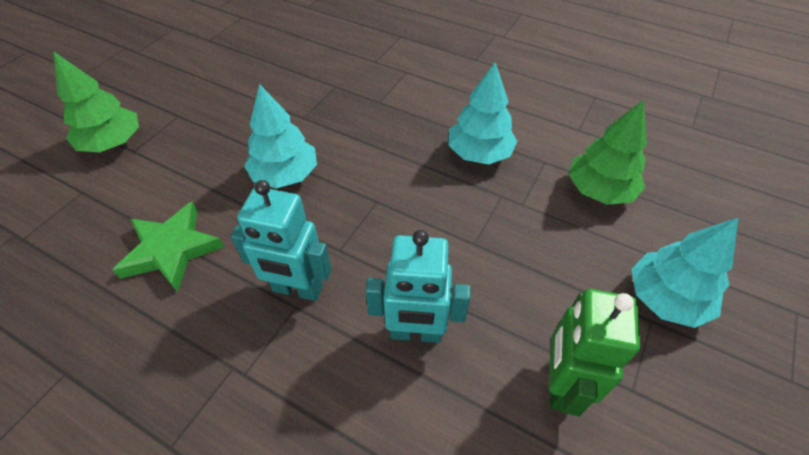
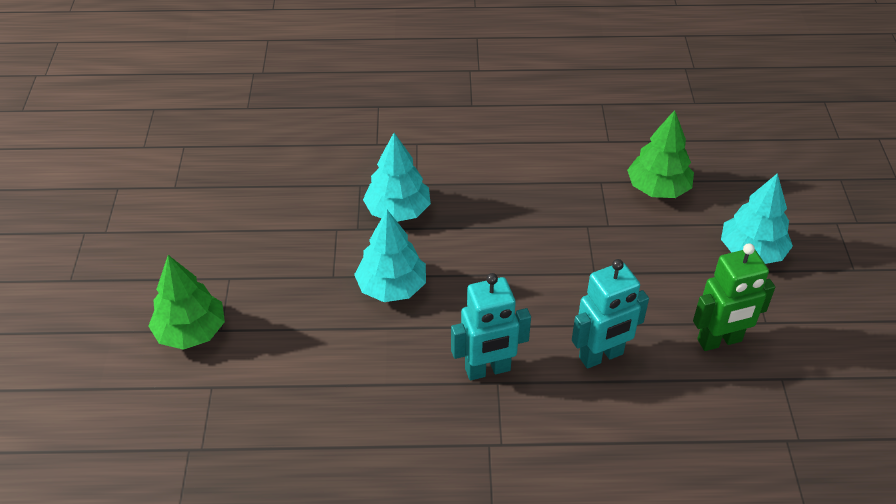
camera: 30 degrees left, 5 degrees down
(171, 249) = (353, 391): green star -> none
(479, 153) = (543, 196): turquoise tree -> turquoise tree (397, 211)
(560, 384) = (719, 341): green robot -> green robot turned 90 degrees counterclockwise

